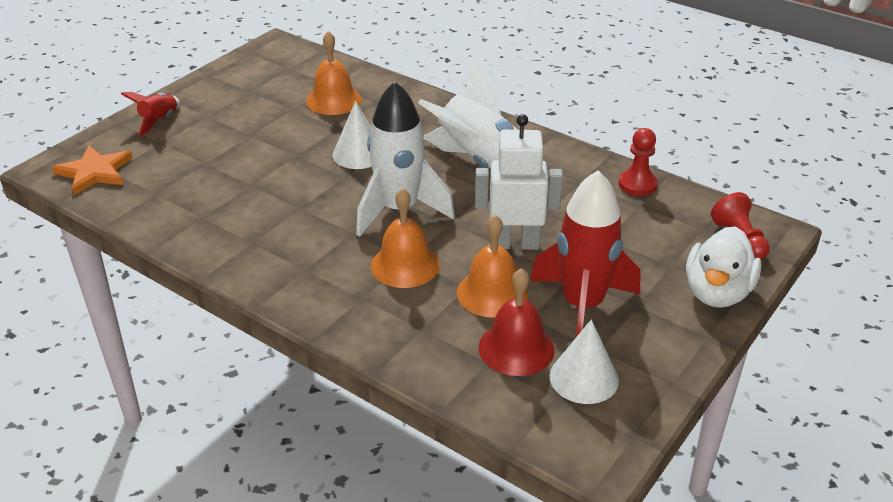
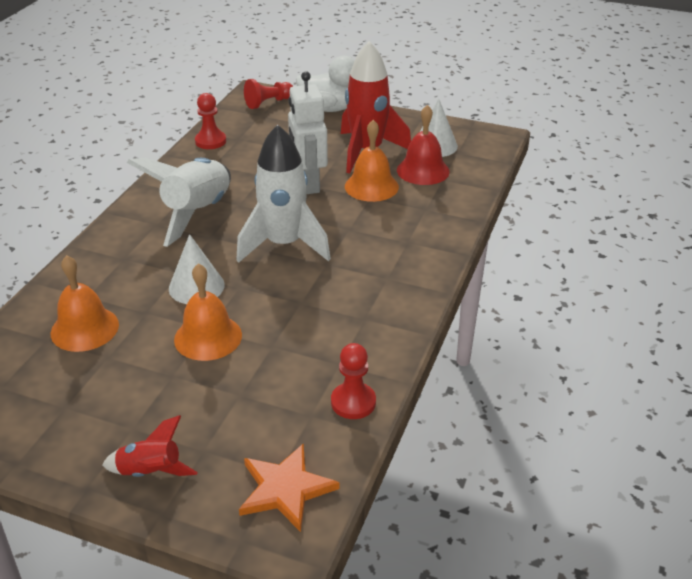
camera: 105 degrees left, 0 degrees up
(151, 216) = (353, 402): none -> red pawn
(405, 265) = (357, 229): orange bell -> orange bell (208, 337)

